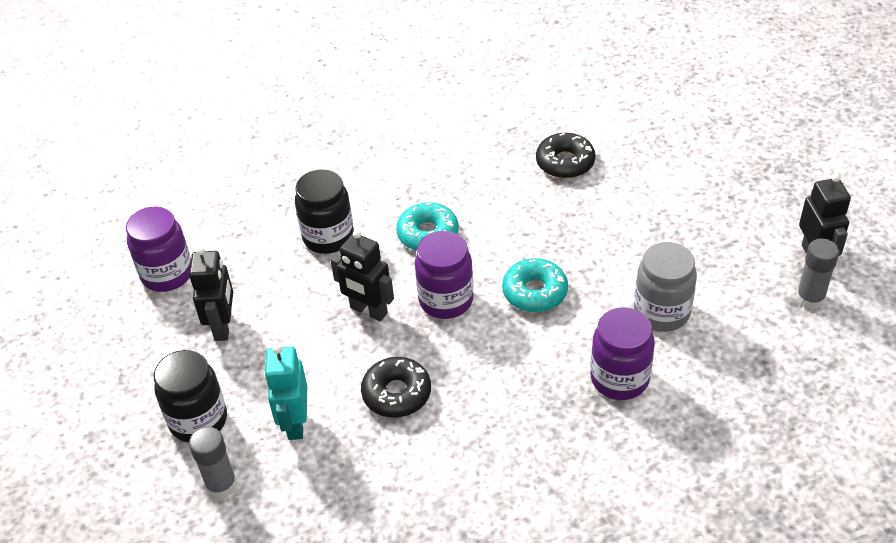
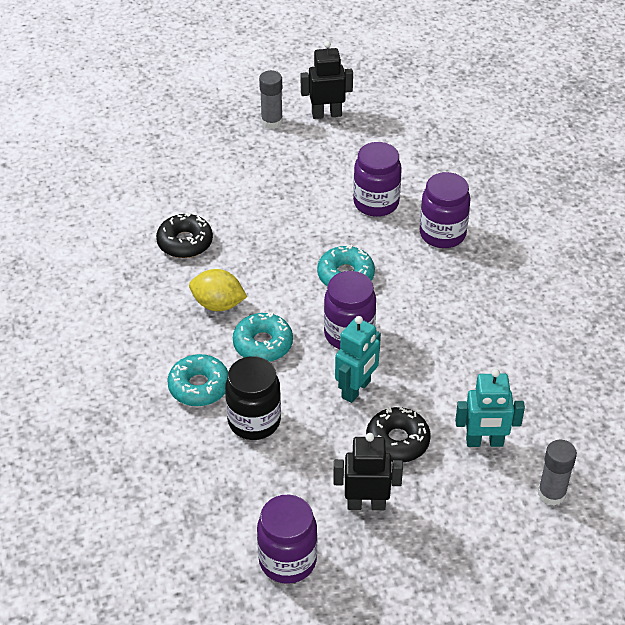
camera: 90 degrees left, 0 degrees up
(198, 420) = (481, 517): black jar -> none
(368, 311) = (356, 389): black robot -> turquoise robot
(371, 195) = (199, 386): none -> turquoise donut
(396, 393) = (453, 371): black donut -> black donut (397, 441)
(480, 196) = (218, 304): none -> yellow lemon
(661, 312) = (376, 203): grey jar -> purple jar
(810, 298) = (369, 124): grey glue stick -> grey glue stick (272, 122)

